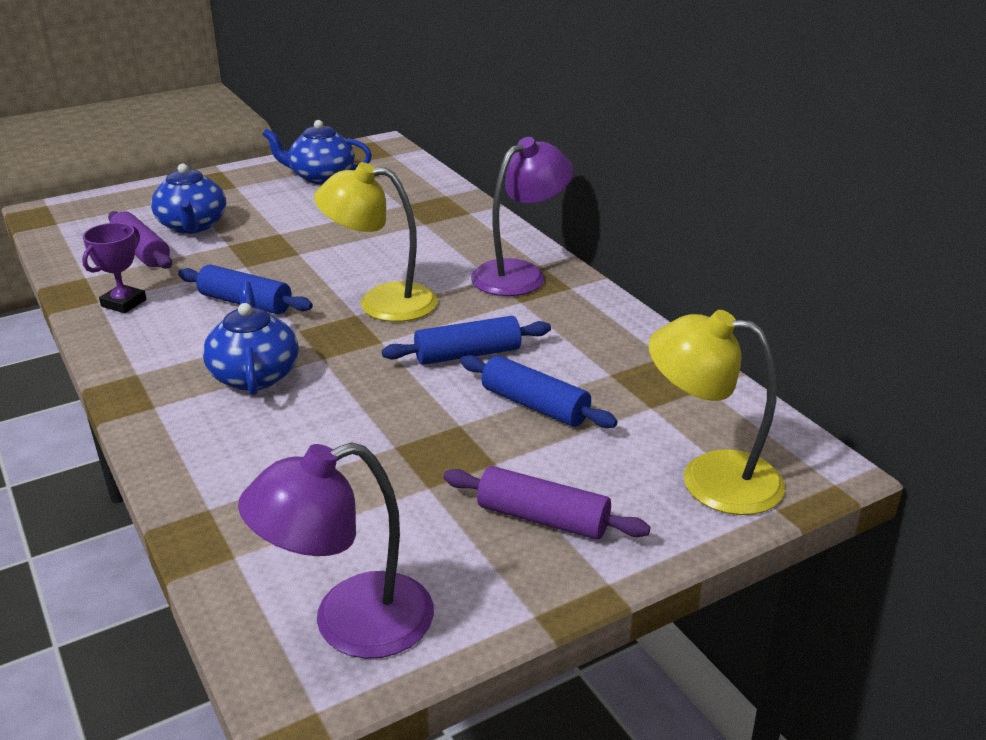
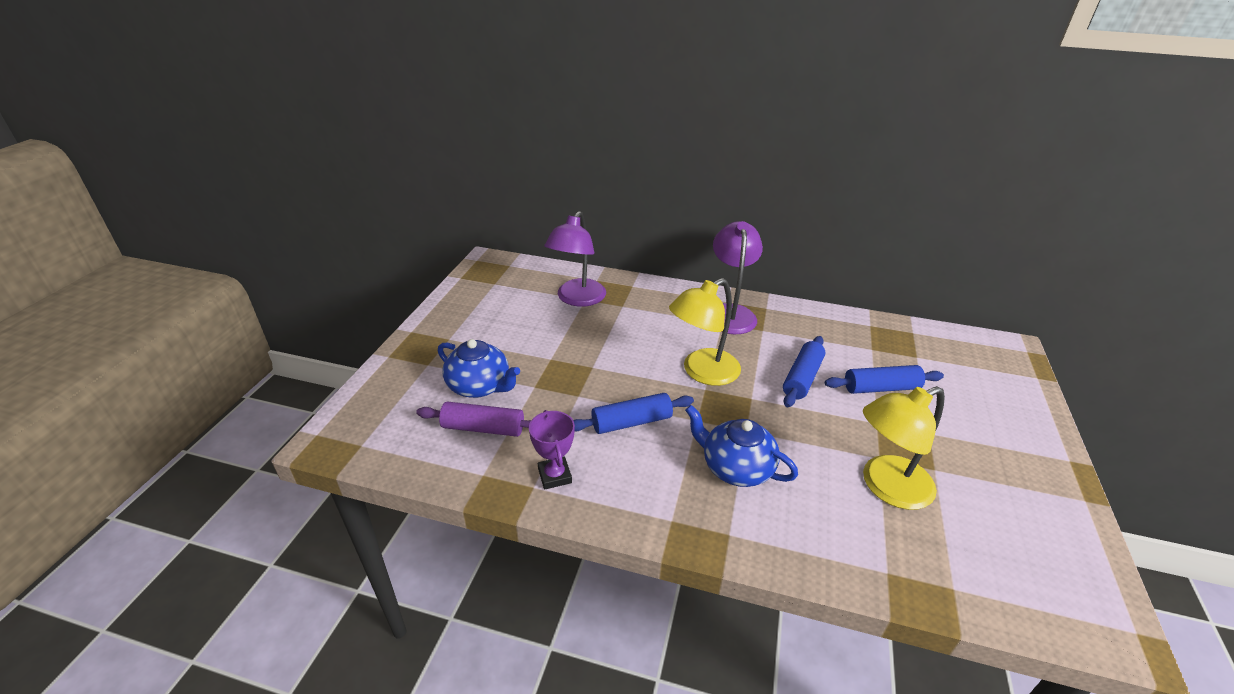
camera: 45 degrees left, 5 degrees up
(321, 177) = (495, 303): blue teapot -> none
(350, 623) = (1056, 574): purple lamp -> purple lamp (577, 299)
(543, 518) = (996, 448): purple rolling pin -> none
(710, 478) = (997, 379): yellow lamp -> yellow lamp (886, 487)

